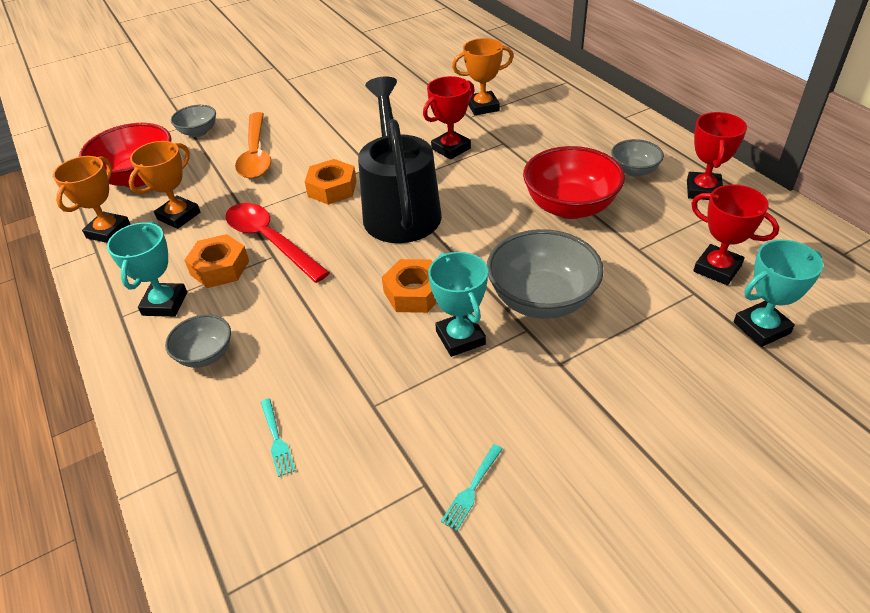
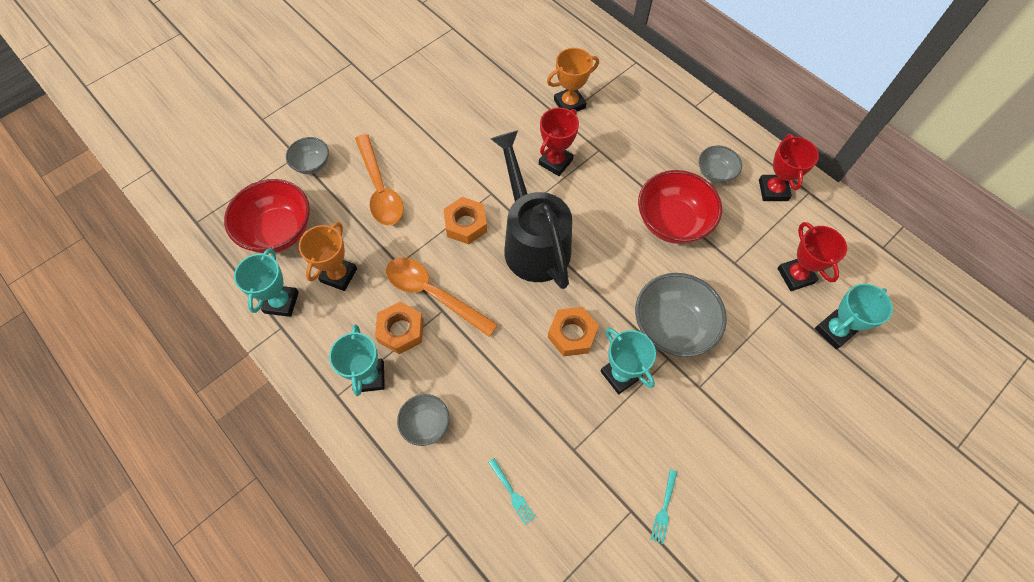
camera: 15 degrees left, 20 degrees up
(108, 231) = (281, 302): orange trophy -> turquoise trophy
(270, 241) = (433, 294): red spoon -> orange spoon
(717, 269) = (795, 276): red trophy -> red trophy turned 45 degrees clockwise

